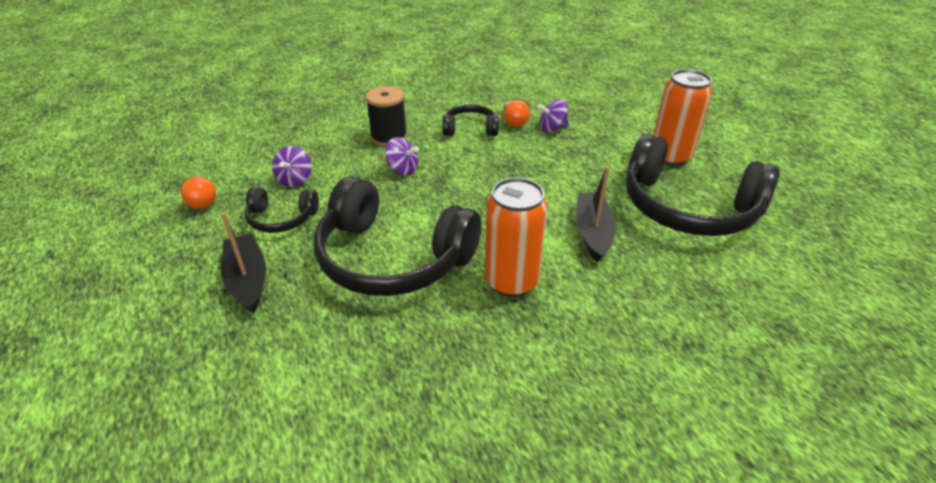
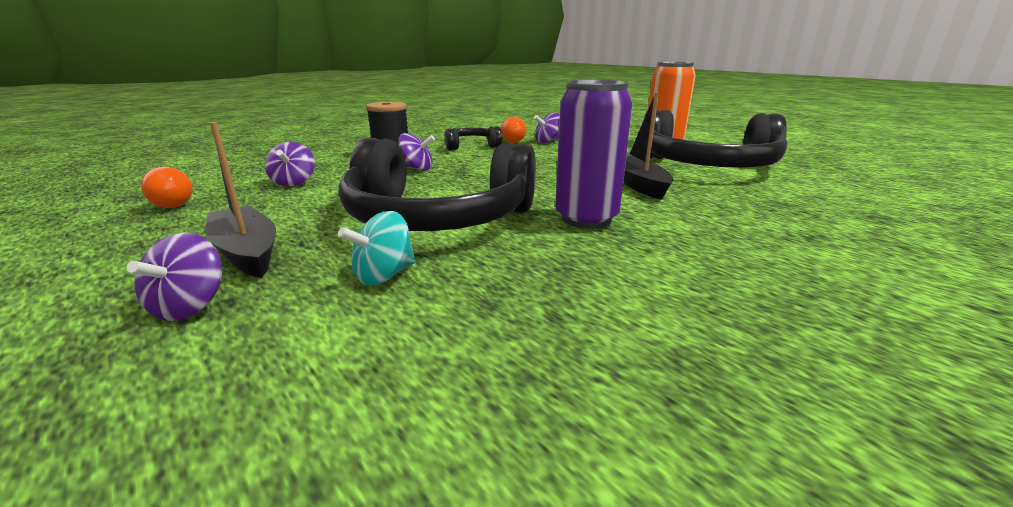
camera: 15 degrees left, 15 degrees down
(209, 335) = (190, 306): none -> purple spinning top
(281, 218) = (284, 206): black headphones -> none
(331, 327) = (384, 275): none -> turquoise spinning top
(511, 281) = (586, 219): orange can -> purple can

